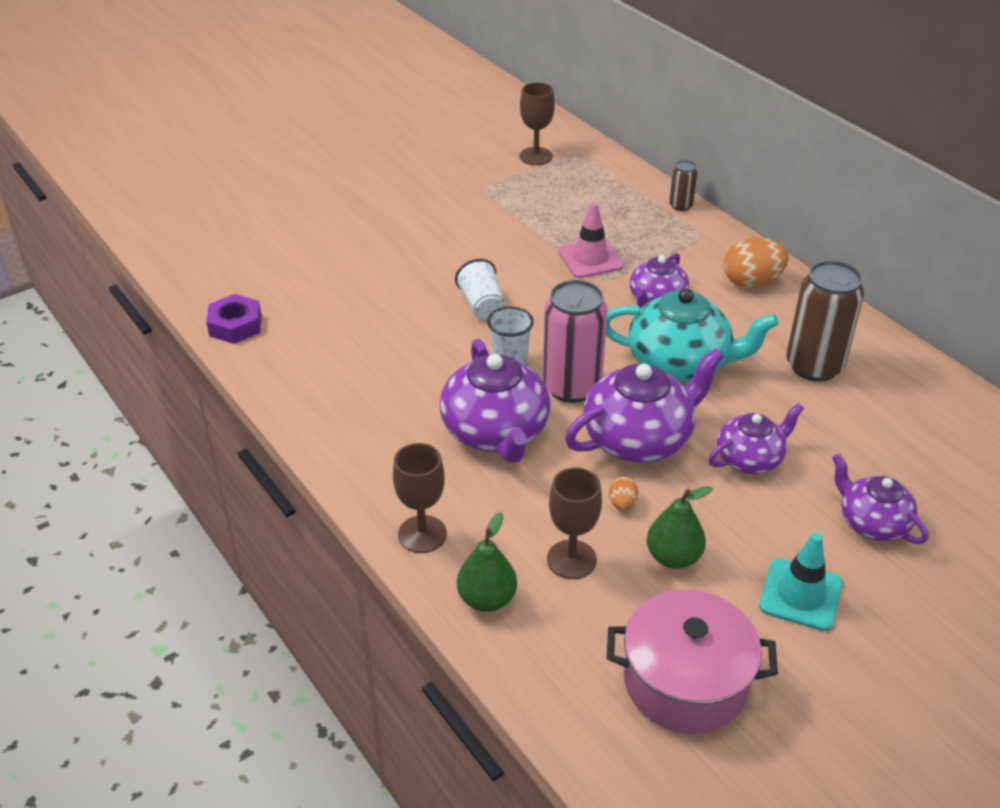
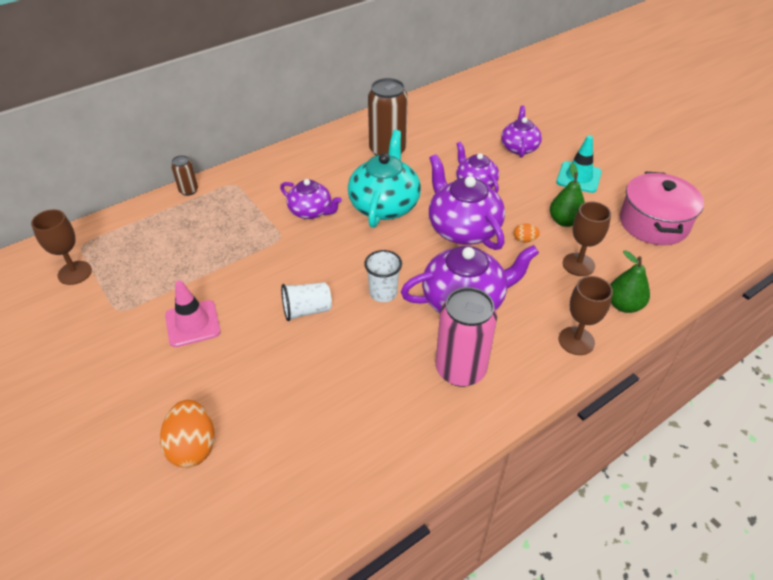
camera: 90 degrees left, 5 degrees up
(235, 325) = (320, 511): purple nut -> none
(571, 387) = (411, 259): pink can -> pink can (460, 370)
(590, 259) = (251, 243): pink traffic cone -> pink traffic cone (193, 323)
(751, 282) = (295, 166): orange egg -> orange egg (193, 446)
(872, 522) = (519, 147): purple teapot -> purple teapot turned 135 degrees clockwise

